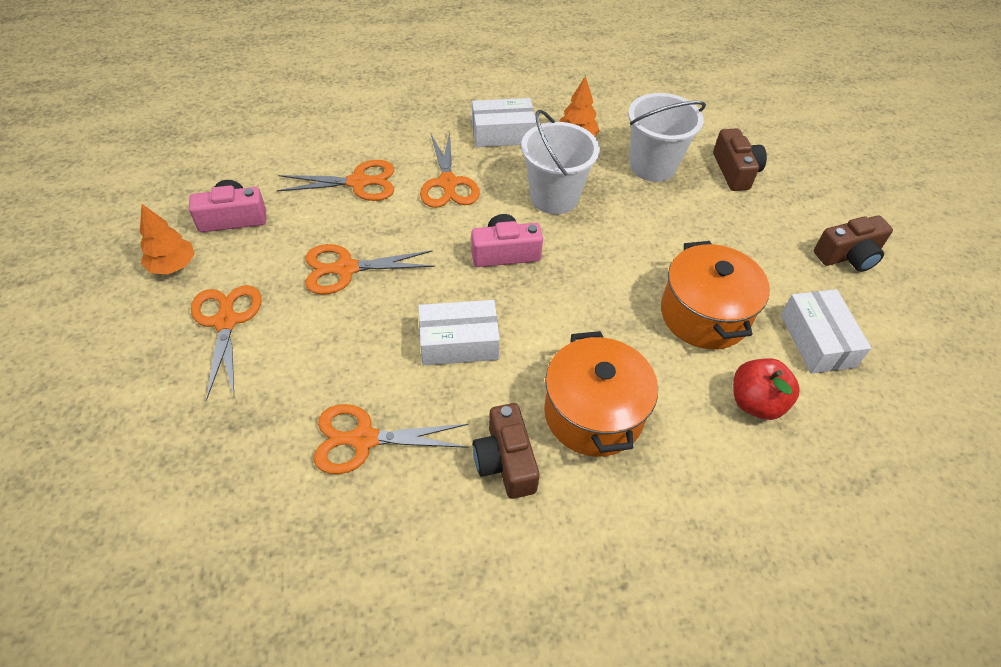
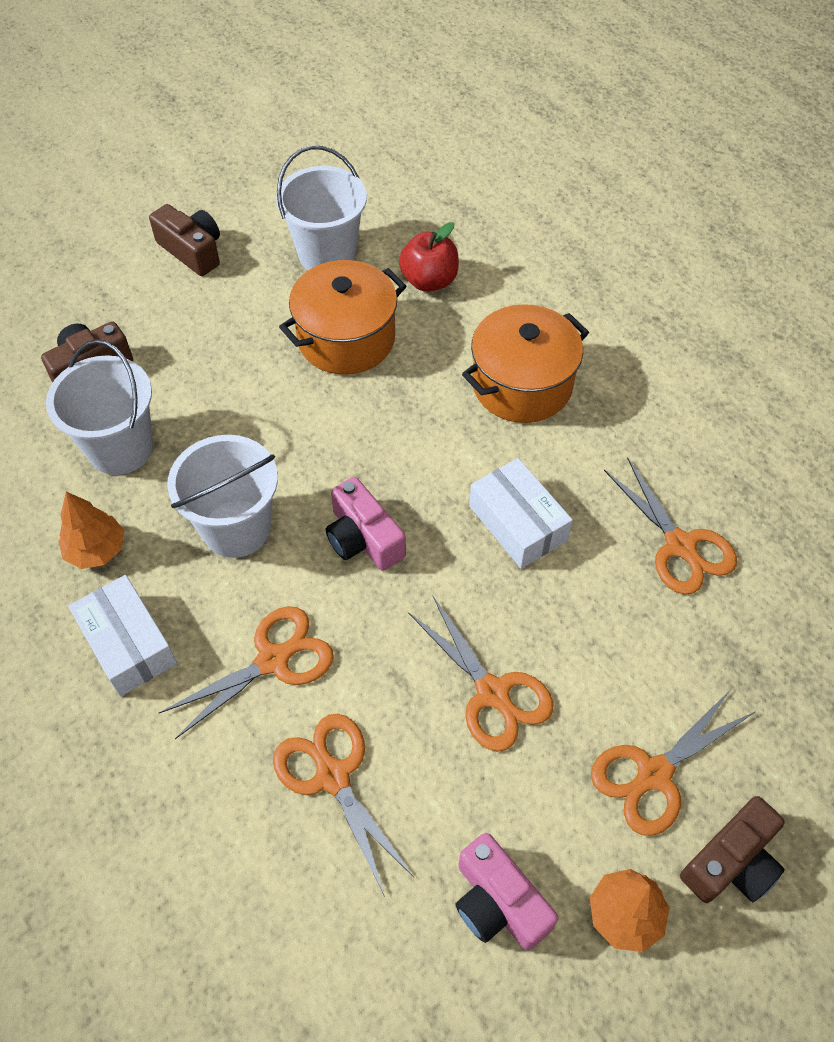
camera: 115 degrees left, 5 degrees up
(505, 461) = (616, 428): brown camera -> brown camera (731, 862)
(817, 340) = (327, 254): white box -> white bucket

